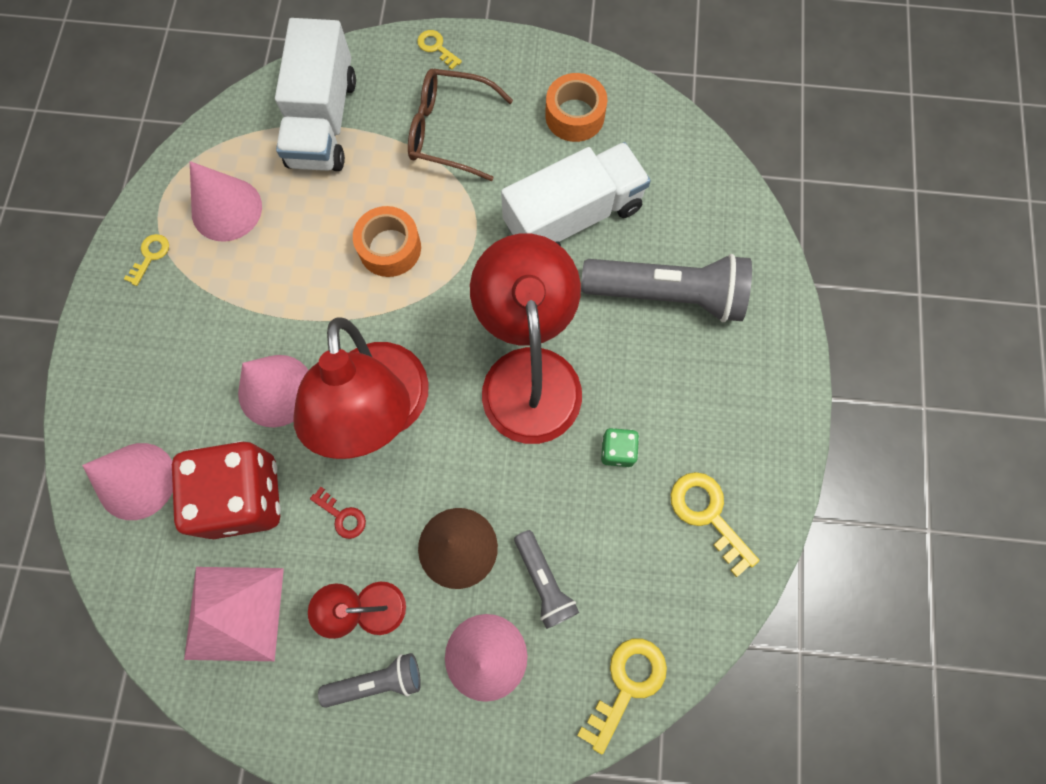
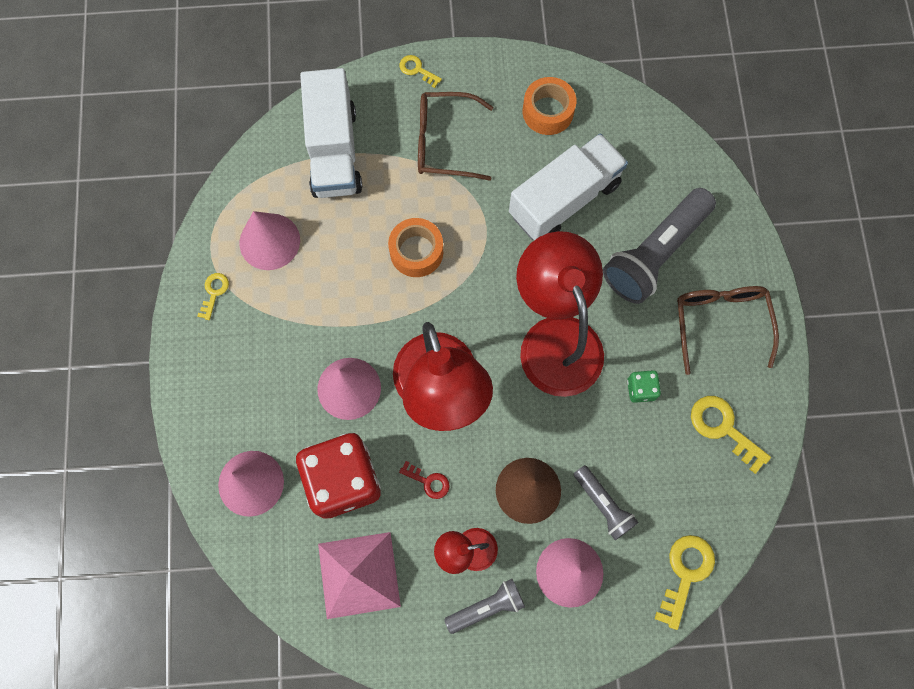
camera: 10 degrees left, 0 degrees up
(667, 294) = (655, 253): grey flashlight -> grey flashlight turned 135 degrees clockwise
(728, 388) = (720, 322): none -> brown glasses

